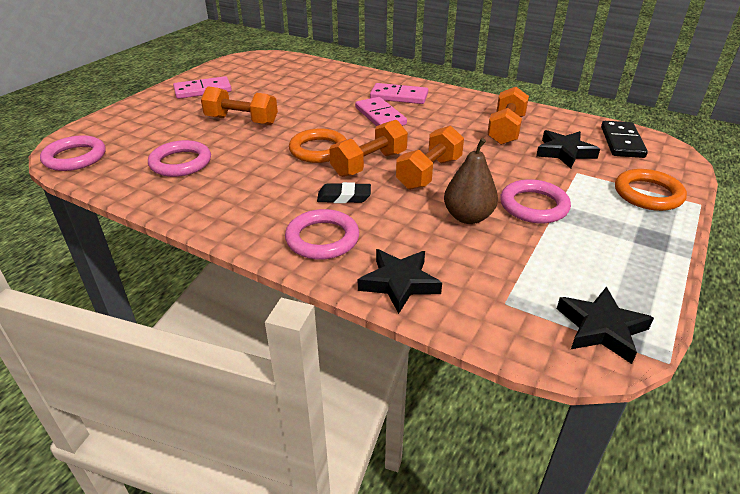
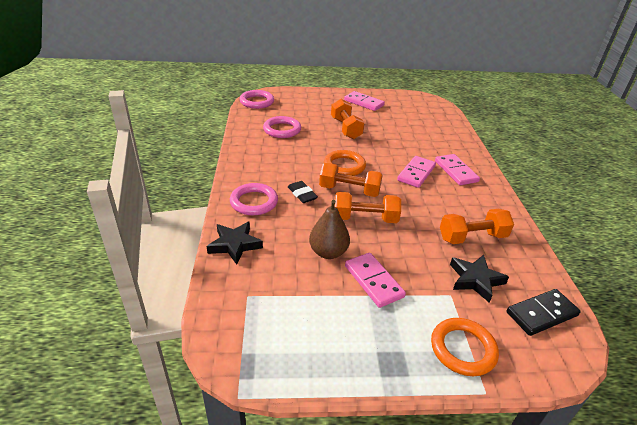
camera: 55 degrees right, 0 degrees up
(534, 206) = (373, 281): pink ring -> pink domino
(601, 328) = (251, 351): black star -> none

